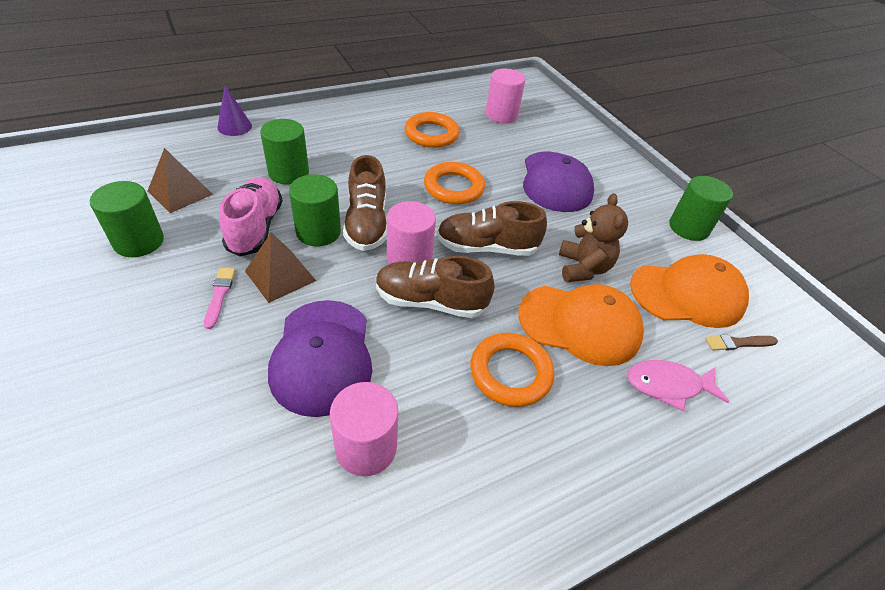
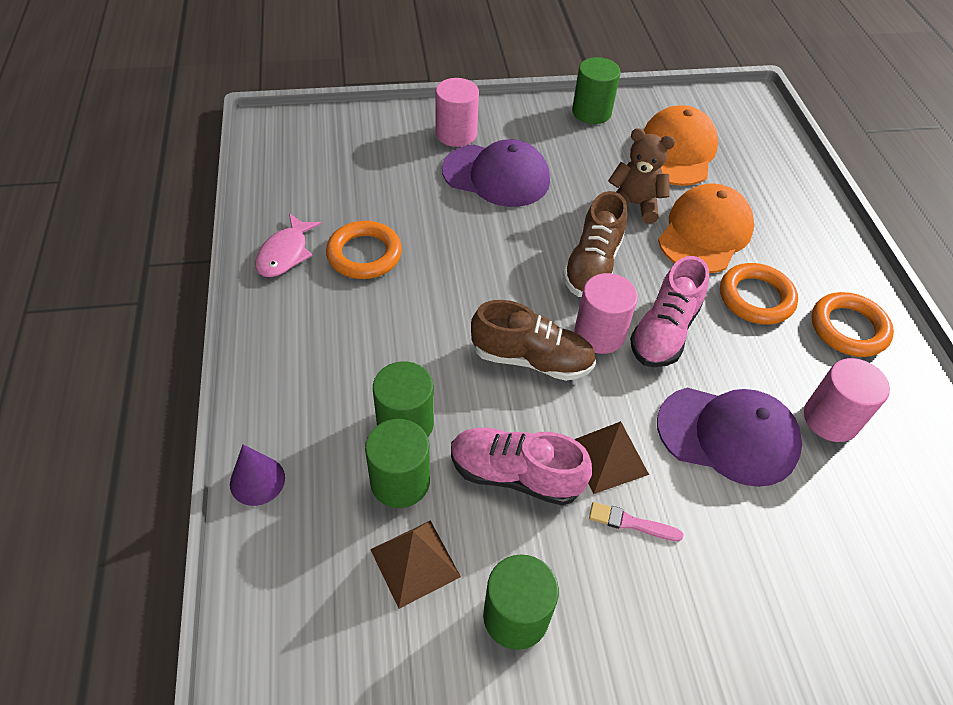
camera: 70 degrees left, 5 degrees up
(318, 232) = (537, 409): green cylinder -> green cylinder (400, 481)
(430, 301) = (664, 331): brown shoe -> pink shoe
(454, 187) = (483, 263): orange ring -> orange ring (848, 328)
(501, 115) = (345, 176): pink cylinder -> pink cylinder (456, 134)
(668, 385) = (773, 205): pink fish -> pink fish (285, 253)
(738, 343) = (733, 147): brown brush -> none

